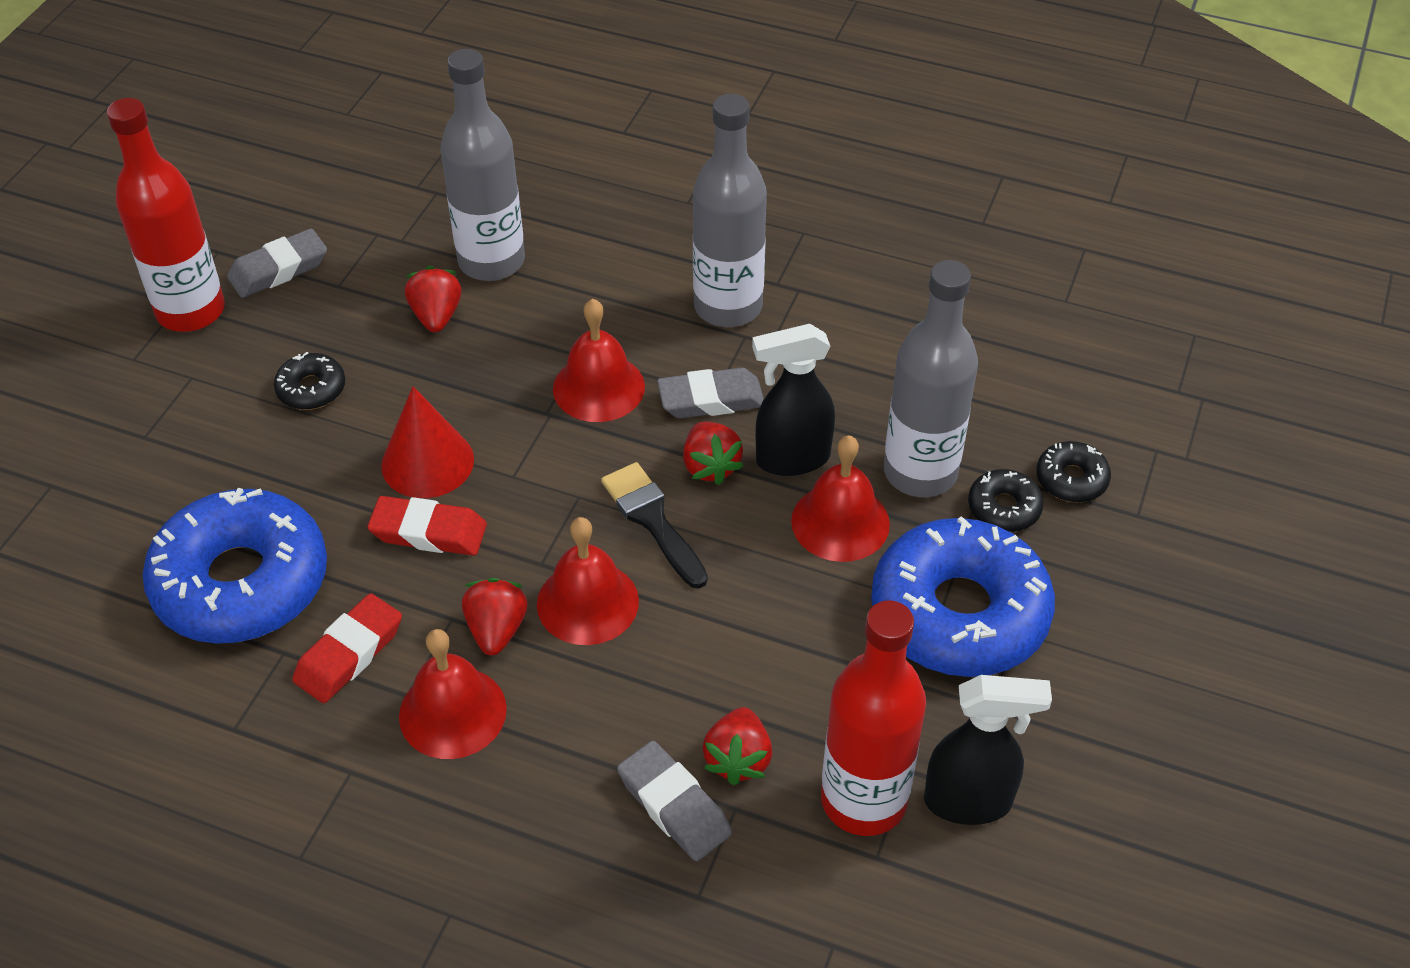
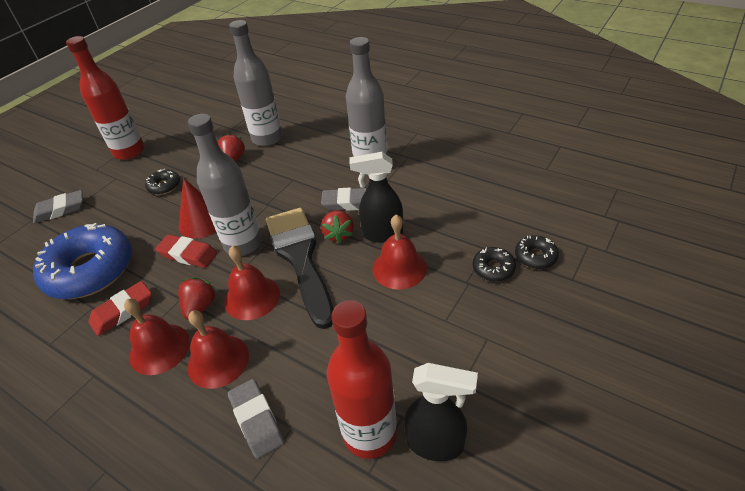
camera: 15 degrees right, 5 degrees down
(279, 269) = (174, 137): grey eraser -> grey eraser (60, 210)
(598, 387) = (296, 194): red bell -> red bell (218, 360)
(653, 520) = (300, 258): black brush -> black brush, size x1.79
(738, 759) = (303, 396): red strawberry -> none
(920, 472) = (449, 246): grey bottle -> grey bottle (243, 243)
(959, 613) = (455, 324): blue donut -> none

